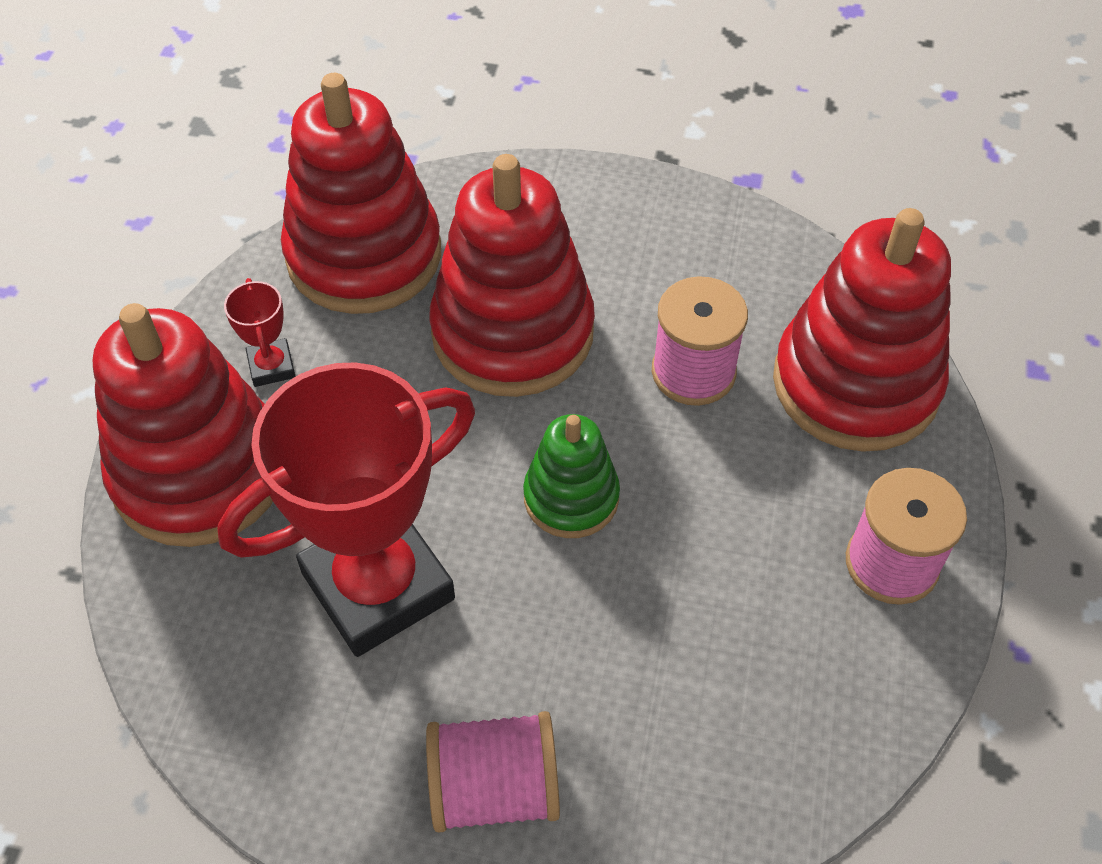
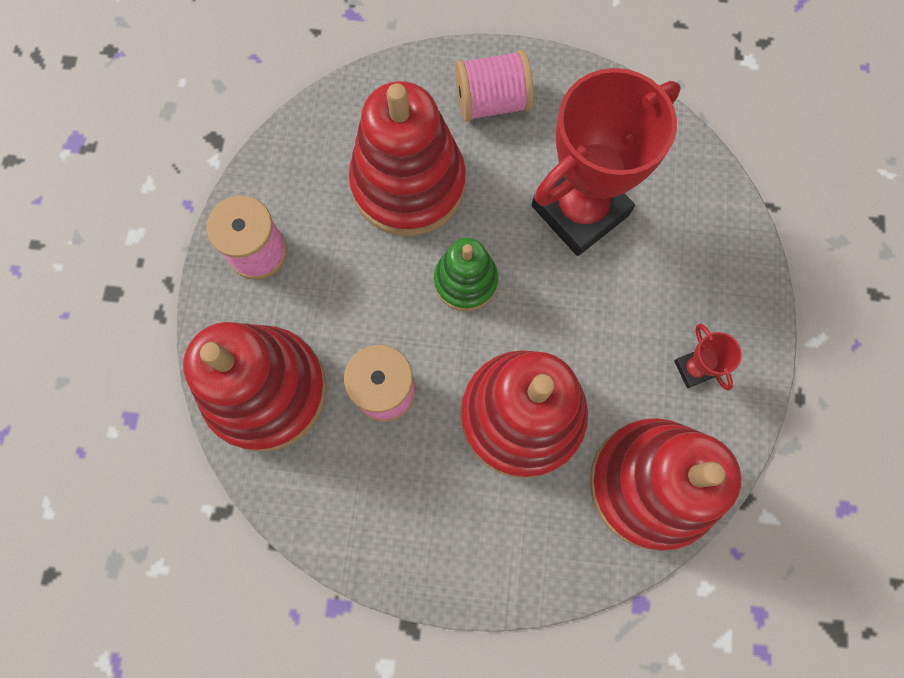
camera: 175 degrees right, 20 degrees up
(199, 472) = (716, 279): red stacking toy -> red stacking toy (408, 184)

